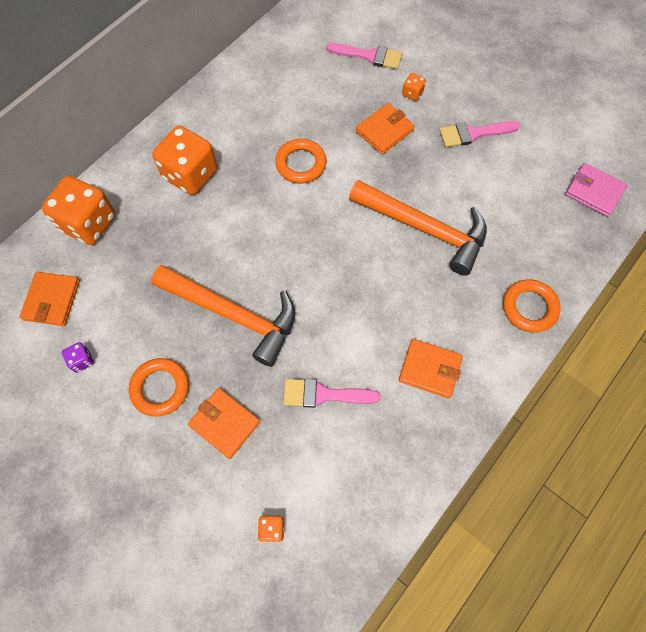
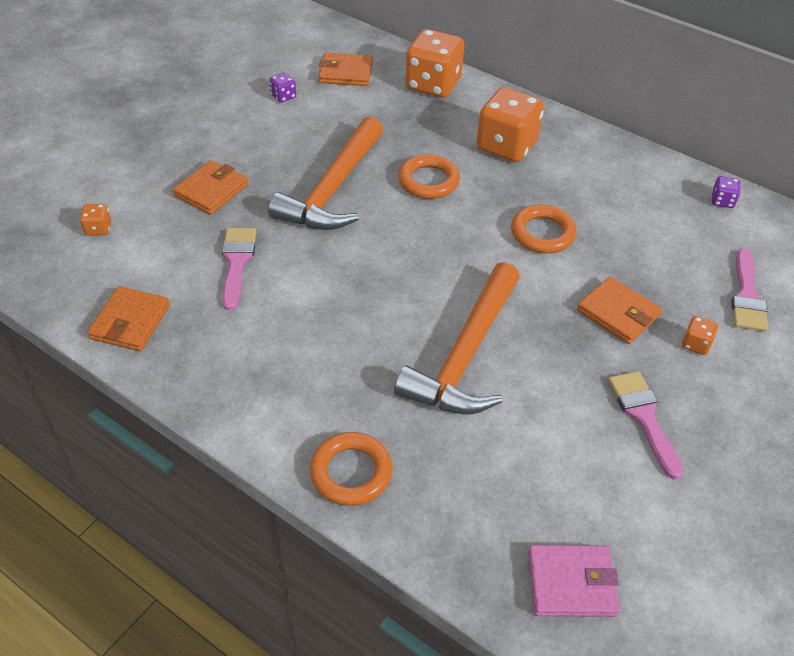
camera: 85 degrees right, 20 degrees down
(160, 388) = (252, 145): orange ring -> orange ring (428, 181)
(273, 46) = (722, 201): none -> purple dice
(430, 369) = (262, 357): orange wallet -> orange wallet (130, 322)
(594, 192) = (571, 583): pink wallet -> pink wallet turned 60 degrees clockwise

